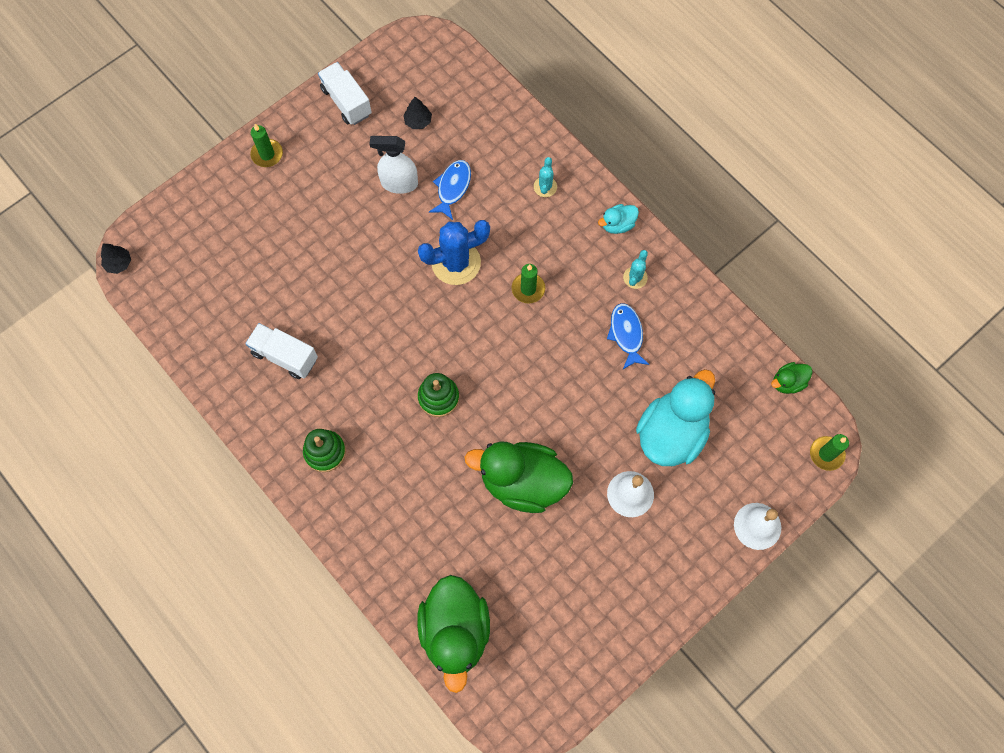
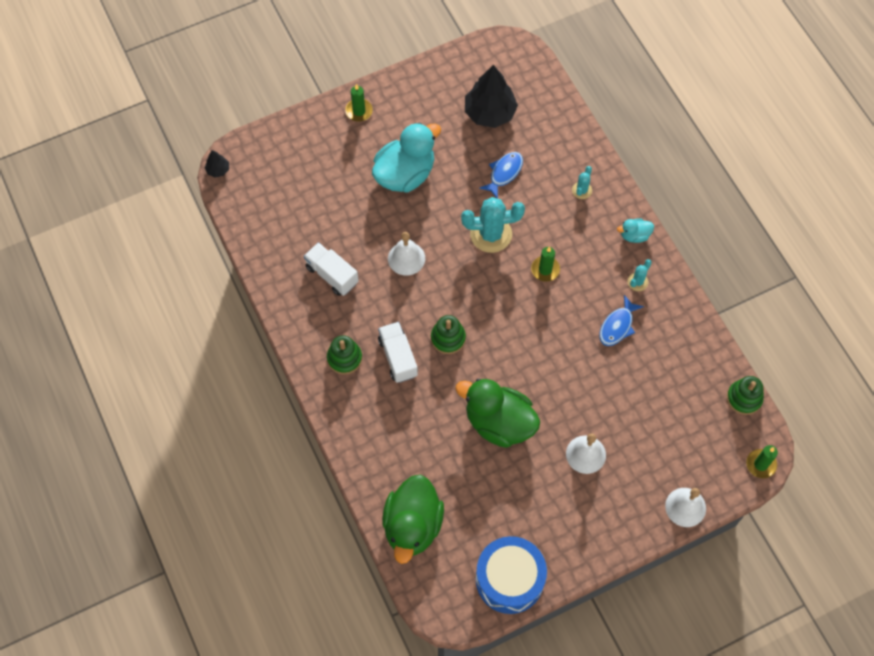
camera: 15 degrees right, 5 degrees down
(346, 102) = (435, 83): white truck -> white truck (398, 357)
(366, 315) = (406, 258): none -> white bell
(399, 183) = (461, 159): white spray bottle -> none
(418, 121) = (490, 113): black tree -> black tree, size x2.19
(456, 262) = (491, 234): blue cactus -> turquoise cactus
(583, 665) = (509, 579): none -> blue drum
(626, 334) = (617, 326): blue fish -> blue fish turned 150 degrees counterclockwise
(671, 433) = (633, 414): turquoise duck -> turquoise duck (405, 174)
(788, 382) = (744, 398): green duck -> green stacking toy

